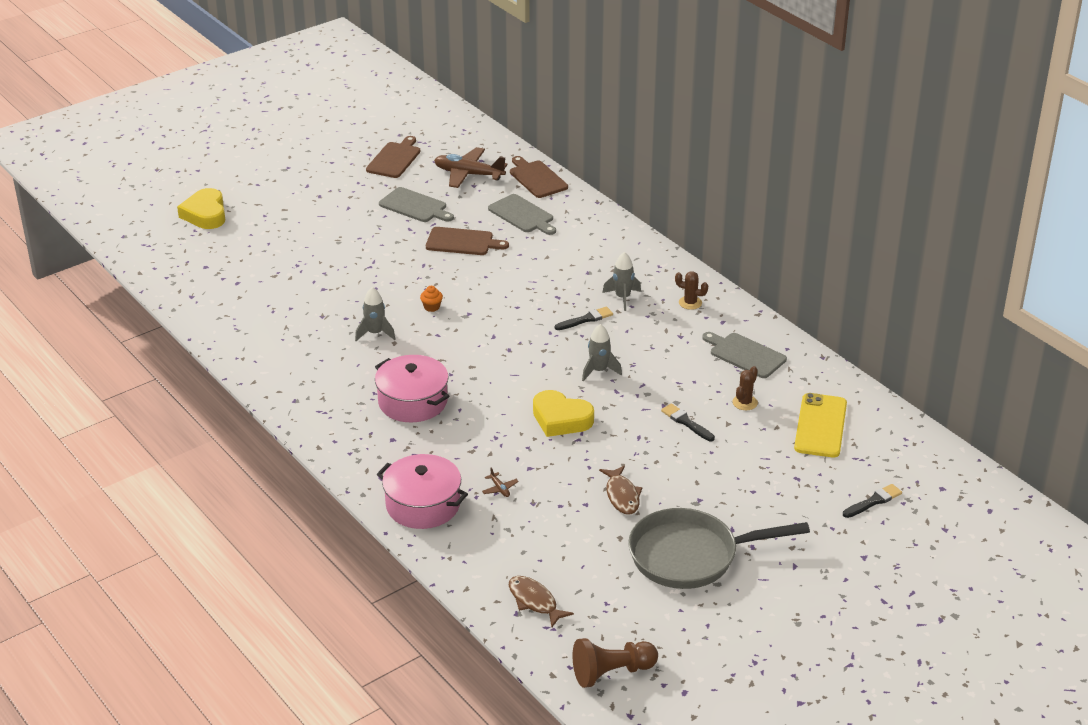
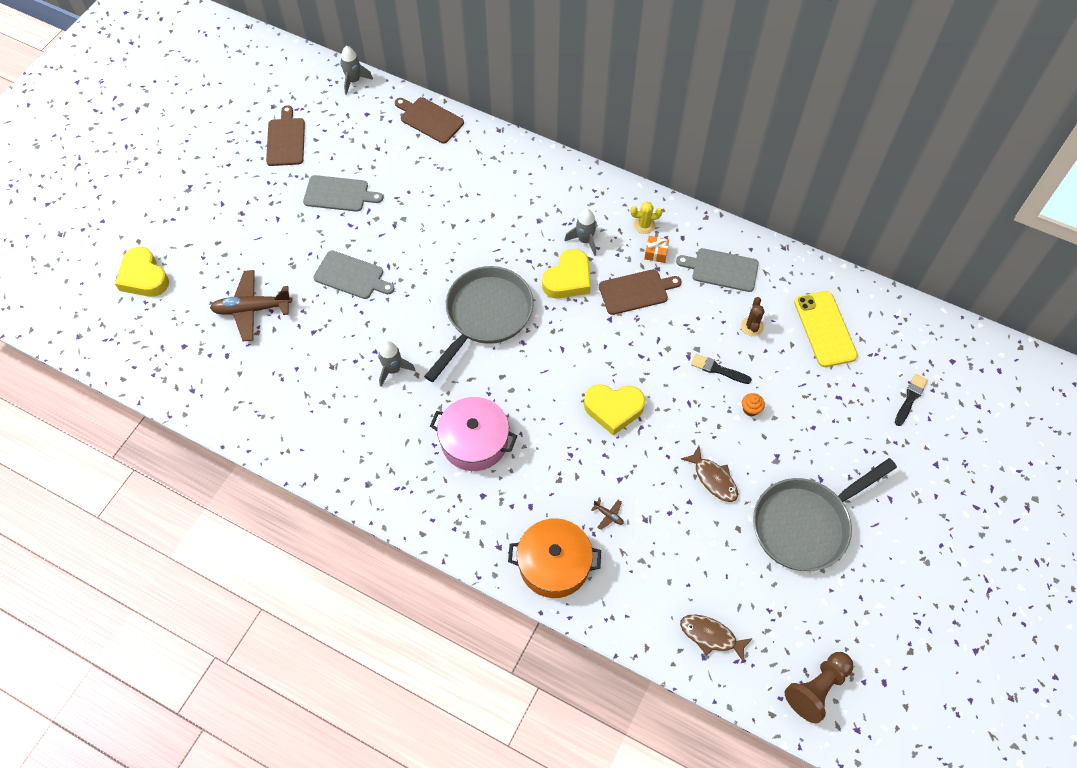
camera: 25 degrees left, 25 degrees up
(423, 505) = (554, 564): pink pot -> orange pot
(431, 307) = (425, 316): orange cupcake -> orange cupcake (750, 409)
(462, 242) = (407, 224): brown cutting board -> brown cutting board (636, 291)
(468, 174) = (365, 136): brown plane -> brown plane (252, 309)
(487, 322) = (485, 316): none -> grey pan
(522, 215) = (442, 170): grey cutting board -> grey cutting board (351, 276)
(586, 319) = (568, 279): black brush -> yellow heart
(599, 371) = (613, 337): grey rocket -> grey rocket (354, 81)
(687, 325) = (656, 253): none -> orange gift
(690, 303) = (644, 225): brown cactus -> yellow cactus

